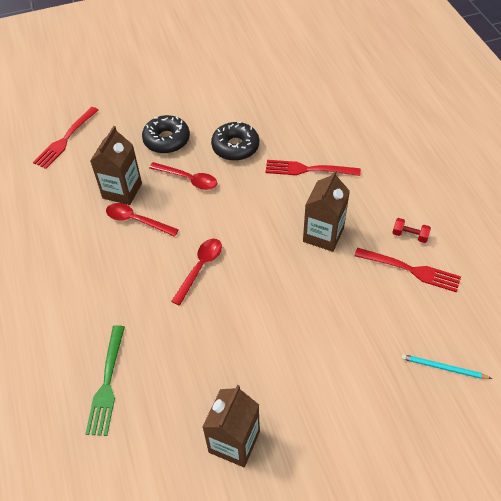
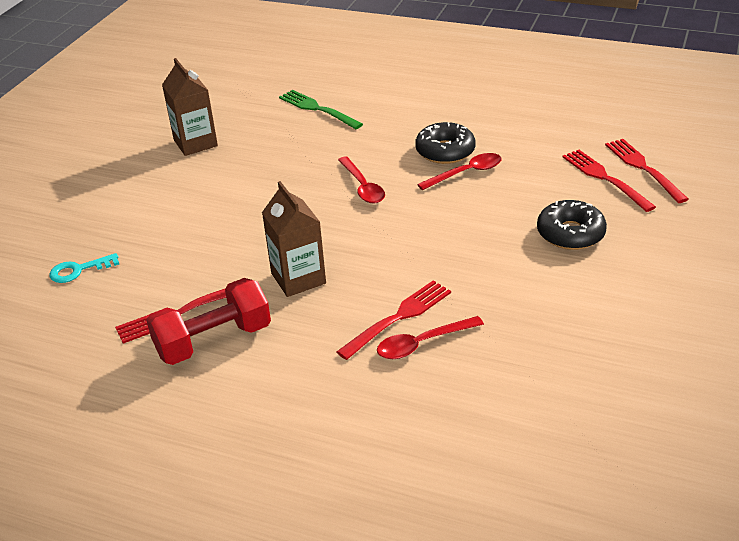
camera: 130 degrees right, 15 degrees down
(91, 151) = (605, 178): none -> red fork
(122, 191) = (519, 178): brown carton -> none
(188, 179) = (487, 224): red spoon -> red spoon (422, 343)
(235, 147) = (502, 279): black donut -> black donut (445, 151)
(409, 235) = (213, 340): red dumbbell -> red dumbbell, size x2.29
(443, 368) = (79, 270): turquoise pencil -> turquoise key

